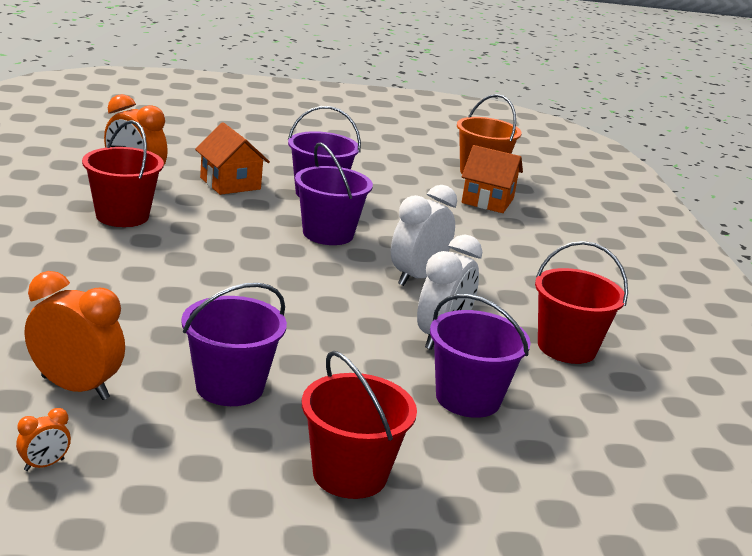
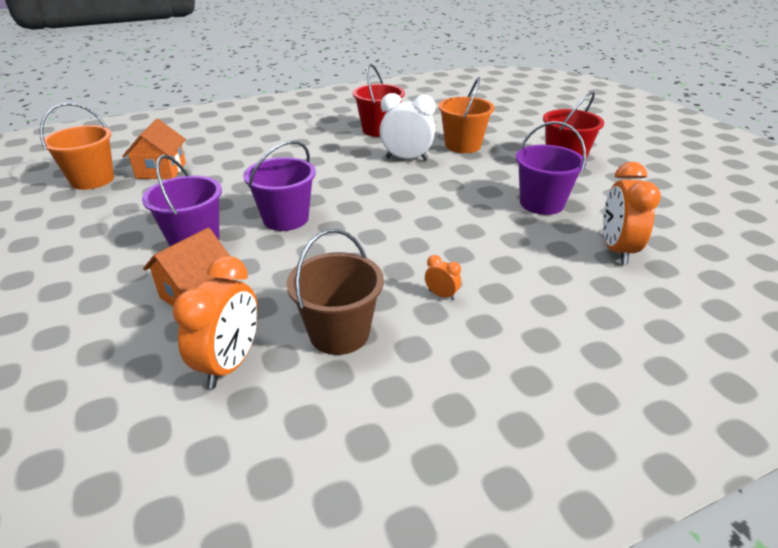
camera: 105 degrees left, 10 degrees up
(44, 465) = (686, 233): orange clock -> orange clock (441, 295)
(122, 216) = (339, 333): red bucket -> brown bucket
(417, 277) = (332, 176): white clock -> none
(468, 398) = (462, 145): purple bucket -> orange bucket

